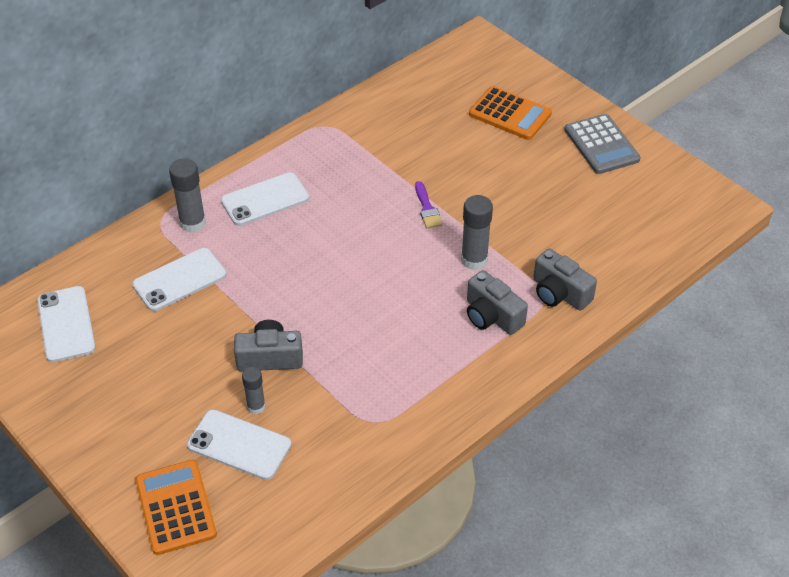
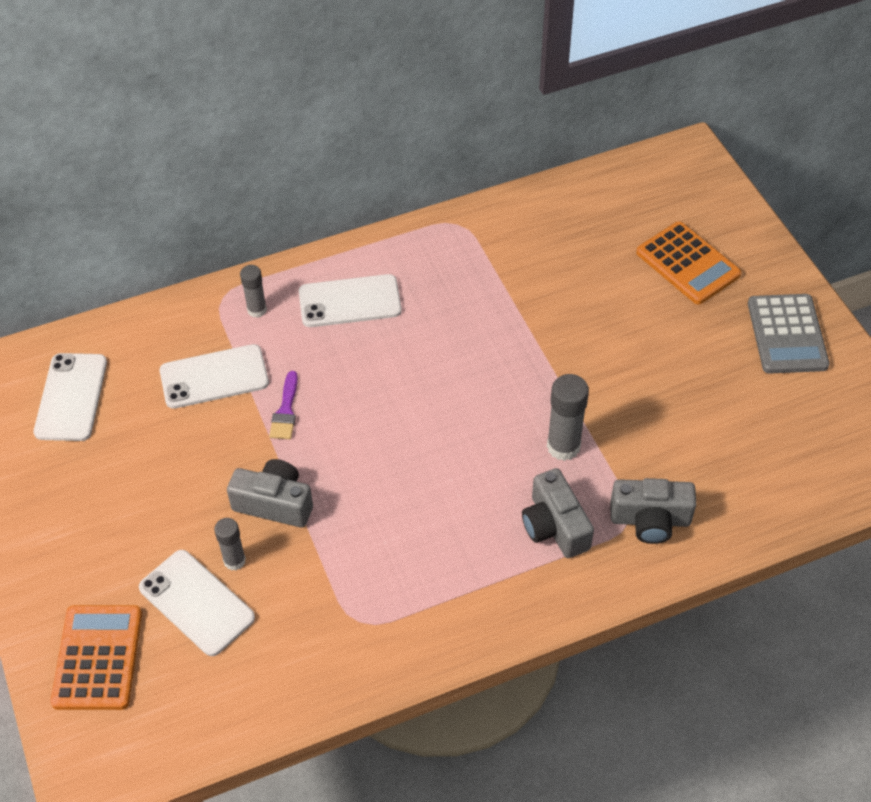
camera: 20 degrees right, 5 degrees up
(193, 223) = (257, 310): grey glue stick -> grey glue stick, size x0.62
(427, 208) = (534, 363): purple brush -> purple brush (285, 411)
(559, 293) = (650, 520): grey camera -> grey camera turned 60 degrees counterclockwise

